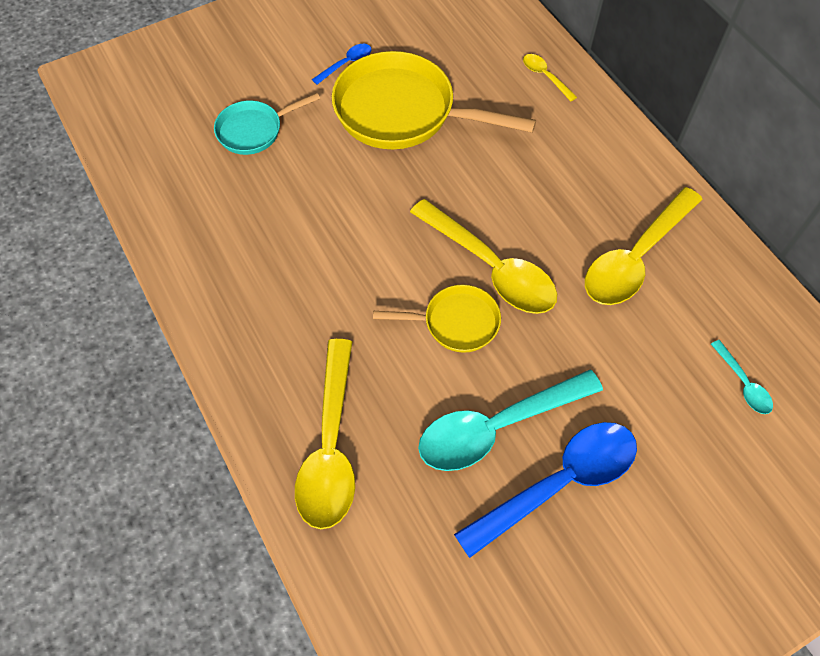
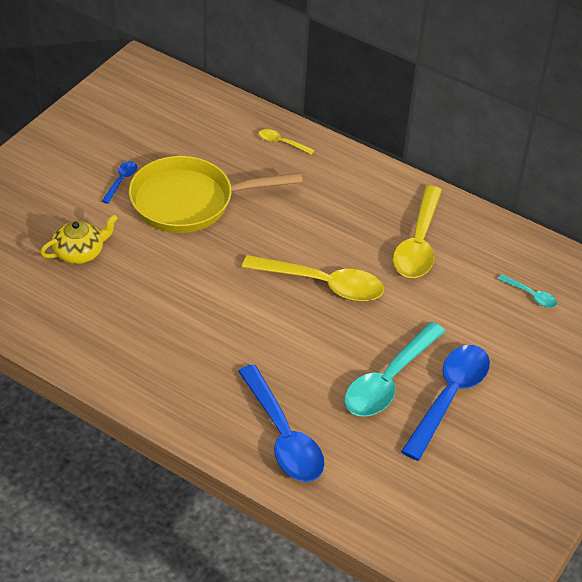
camera: 30 degrees left, 15 degrees down
(254, 130) = (79, 252): turquoise pan -> yellow teapot
(331, 447) = (283, 436): yellow spoon -> blue spoon
(455, 322) = (320, 328): yellow pan -> none

